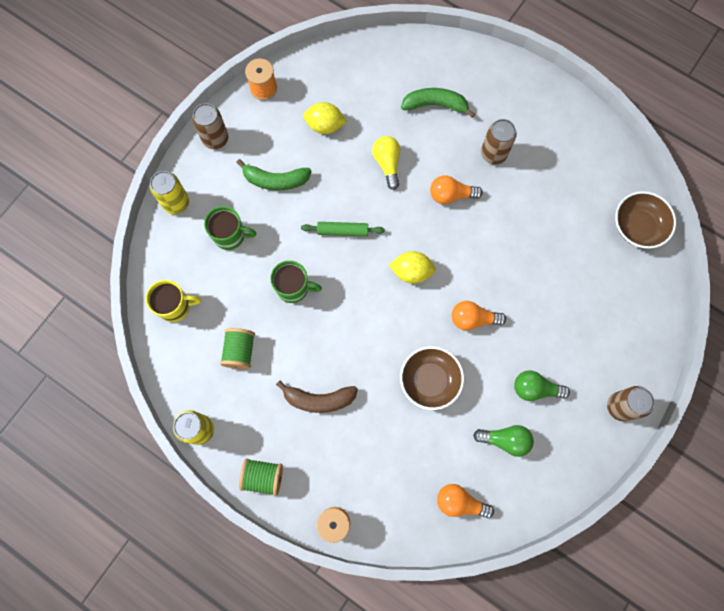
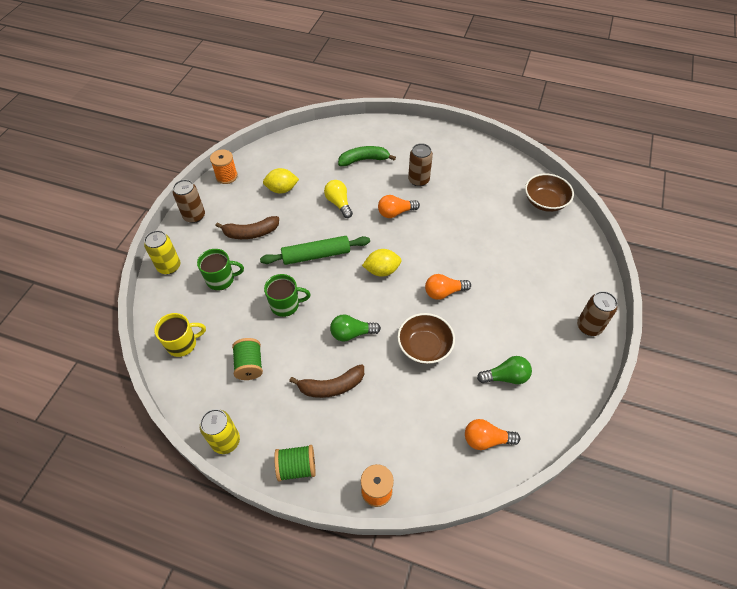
camera: 15 degrees left, 20 degrees down
(275, 180) = (251, 233): green banana -> brown banana
(343, 231) = (316, 255): green rolling pin -> green rolling pin, size x1.56
(535, 389) = (515, 331): green light bulb -> green light bulb (352, 333)

